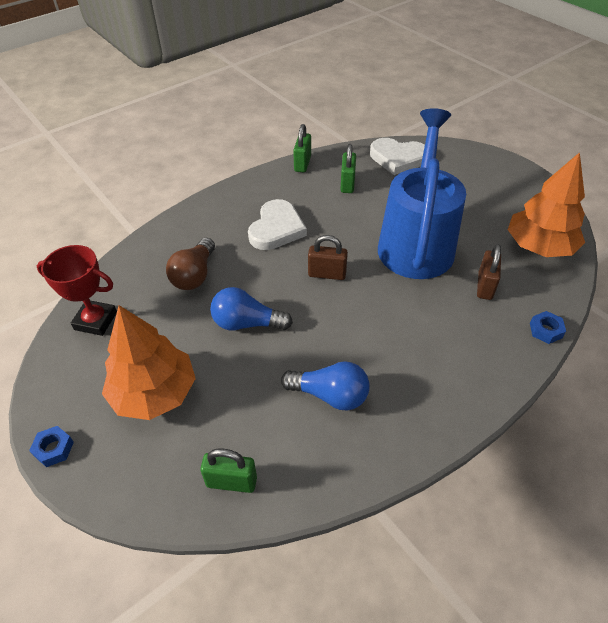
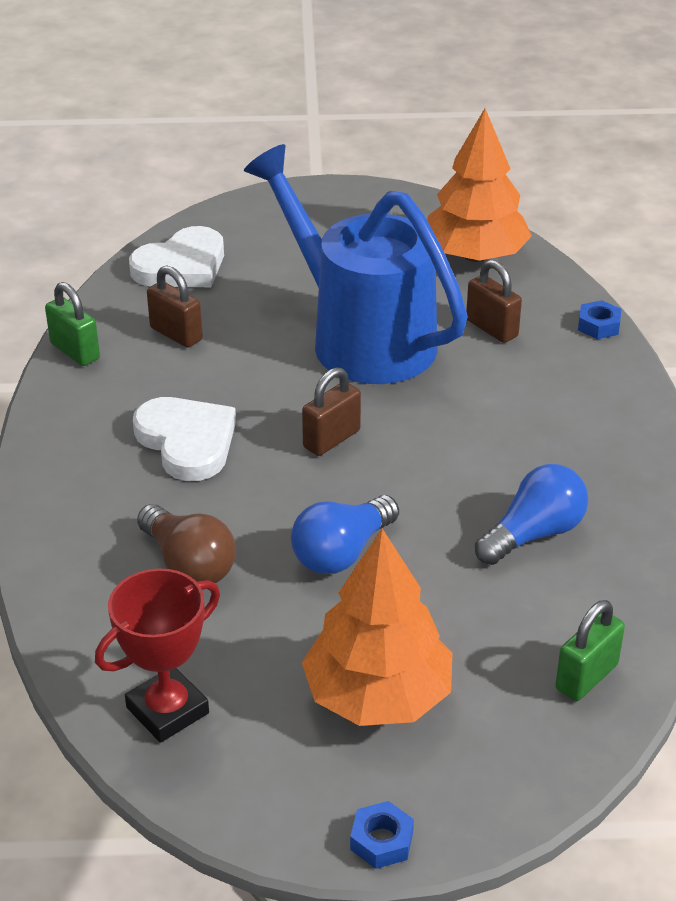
camera: 55 degrees left, 10 degrees down
(347, 184) = (176, 334): green padlock -> brown padlock

